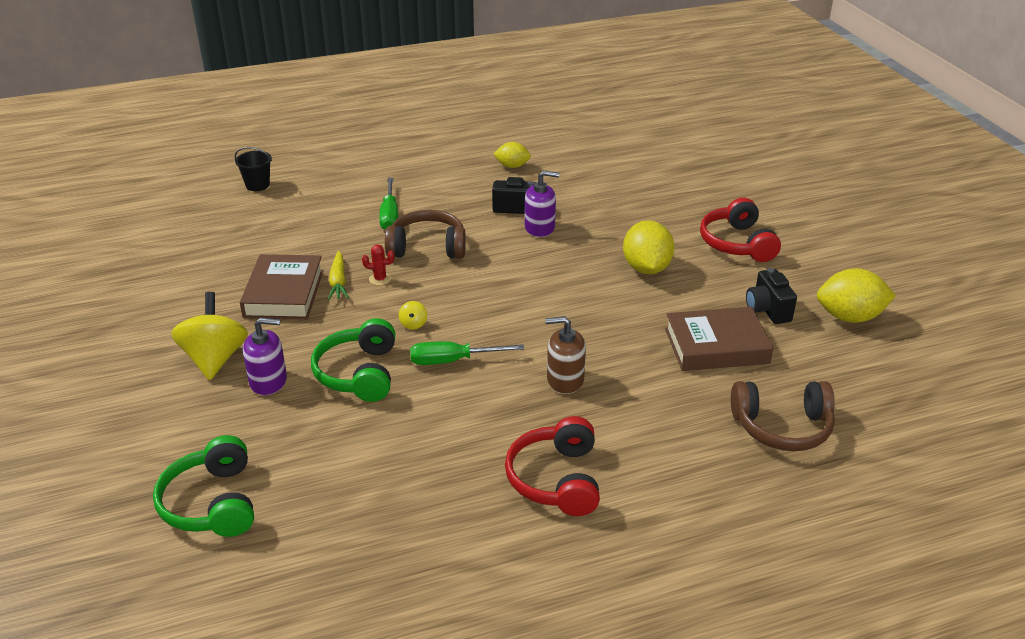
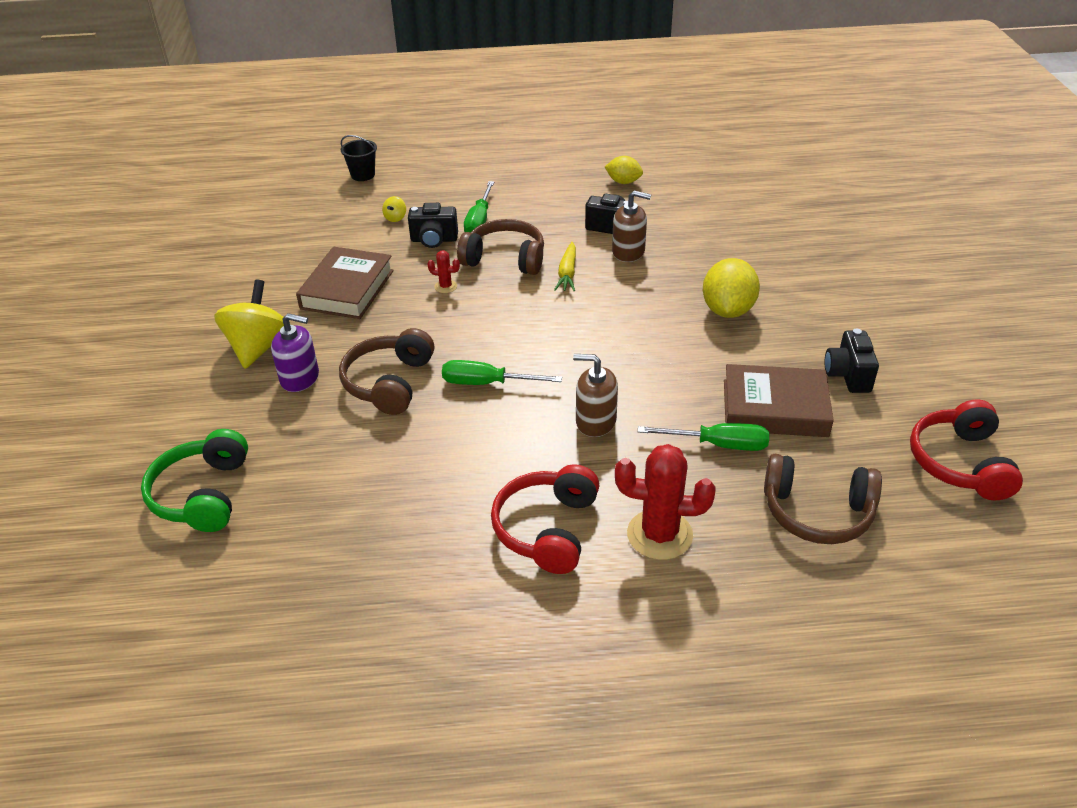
camera: 15 degrees right, 5 degrees up
(338, 282) = (404, 284): yellow carrot -> yellow carrot (567, 273)
(352, 238) = (434, 240): none -> black camera
(359, 373) = (389, 383): green headphones -> brown headphones
(413, 324) = (461, 339): yellow spinning top -> yellow spinning top (395, 218)
(540, 228) = (628, 252): purple soap dispenser -> brown soap dispenser
(657, 468) = (659, 535): none -> red cactus
(679, 384) = (718, 444): none -> green screwdriver
(737, 243) = (839, 295): red headphones -> red headphones (960, 463)
(849, 317) = (942, 397): yellow lemon -> none

